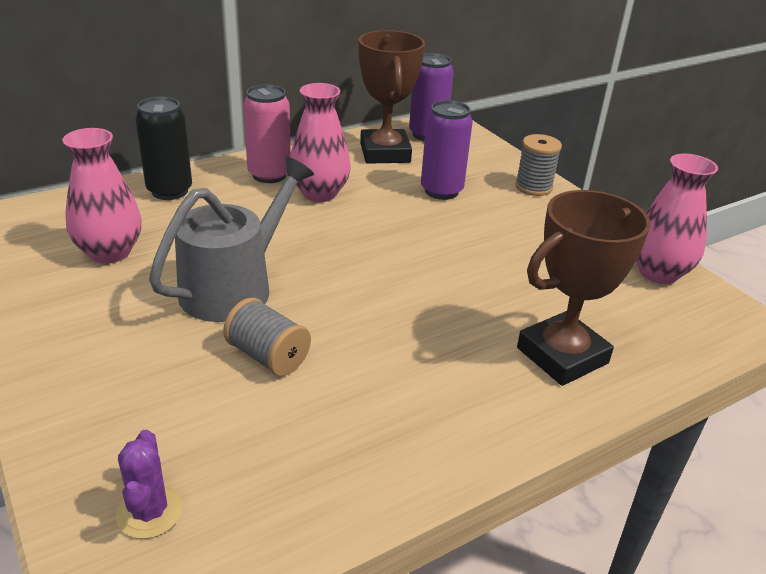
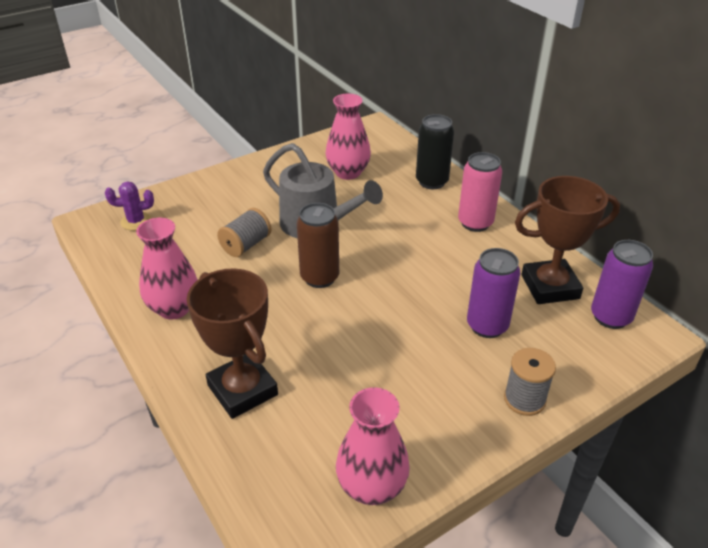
camera: 90 degrees right, 5 degrees up
(319, 193) = (454, 251): pink vase -> pink vase (174, 308)
(355, 289) = (319, 277): none -> brown can

